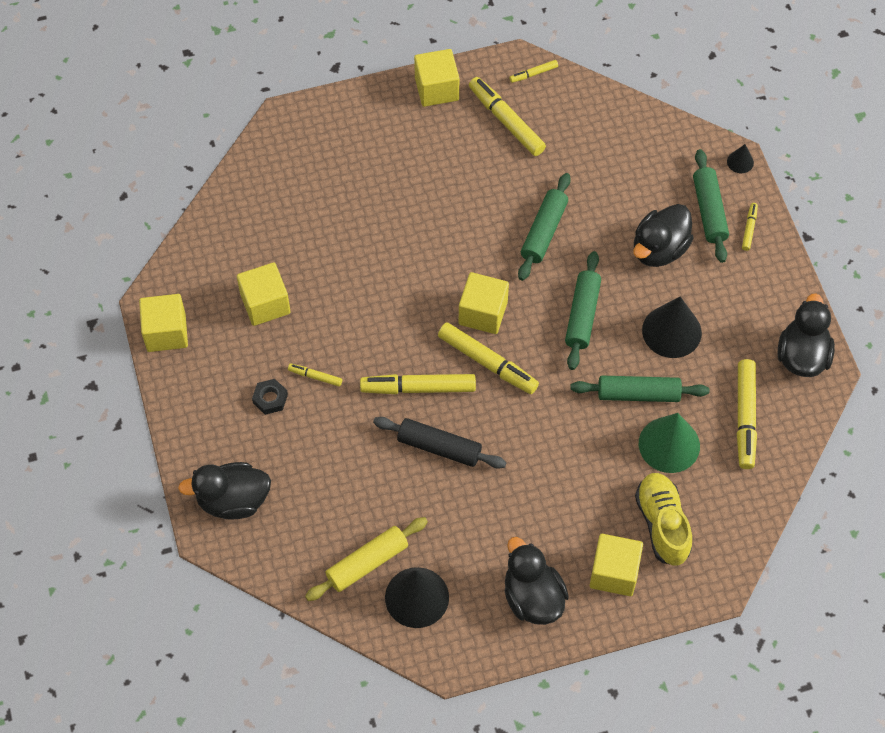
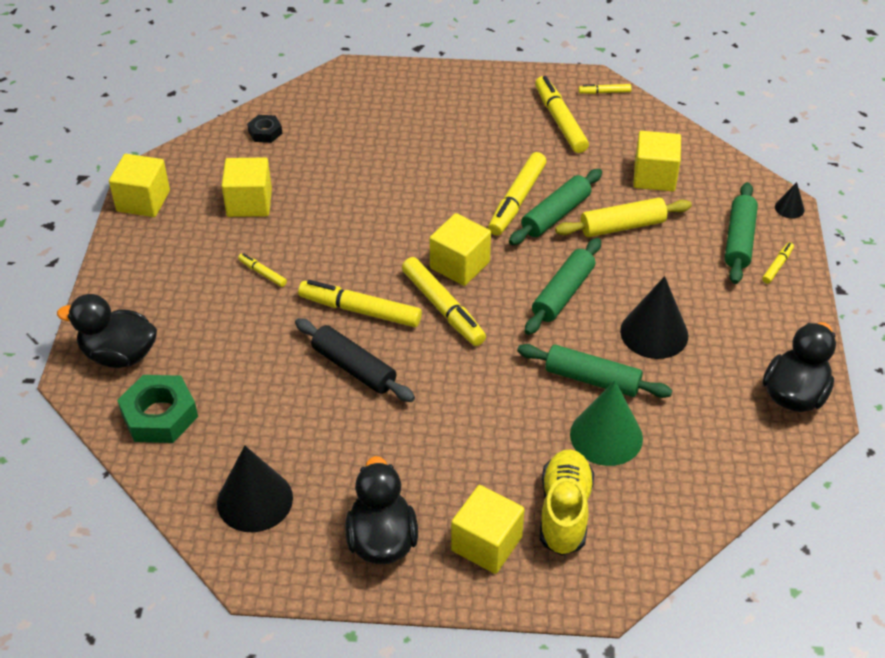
camera: 20 degrees right, 15 degrees down
(270, 399) = (208, 279): black nut -> black nut (265, 132)
(299, 547) = (159, 415): none -> green nut
(367, 563) = (221, 451): yellow rolling pin -> yellow rolling pin (622, 226)
(436, 89) = (504, 82): yellow cube -> yellow cube (654, 177)
(659, 249) = (671, 259): black duck -> none
(745, 417) = (705, 435): yellow marker -> yellow marker (517, 200)

